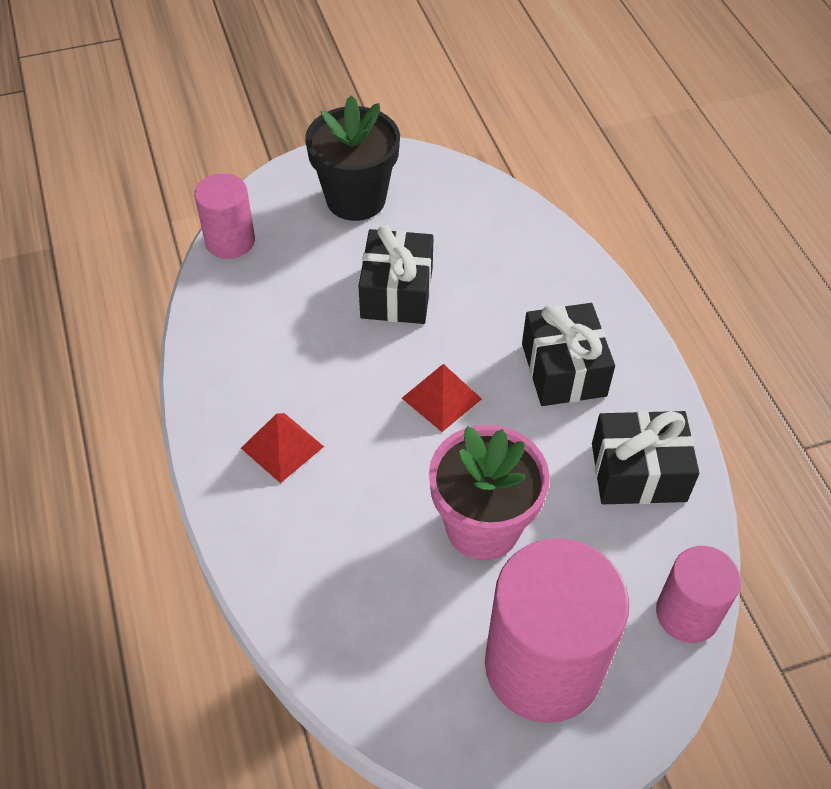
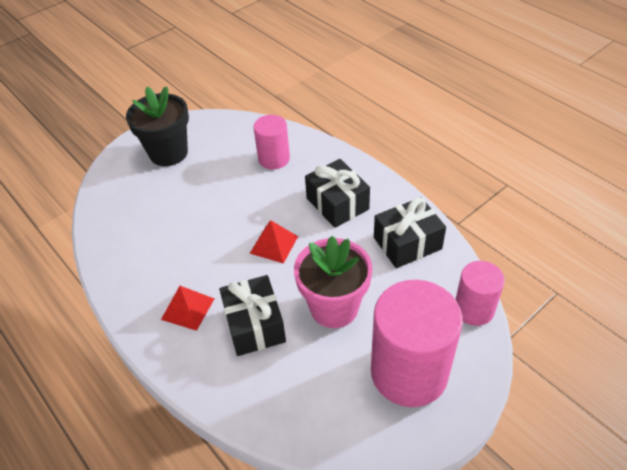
camera: 20 degrees left, 5 degrees down
(230, 241) = (98, 201): pink cylinder -> pink cylinder (274, 159)
(396, 292) = (218, 195): black gift -> black gift (254, 325)

